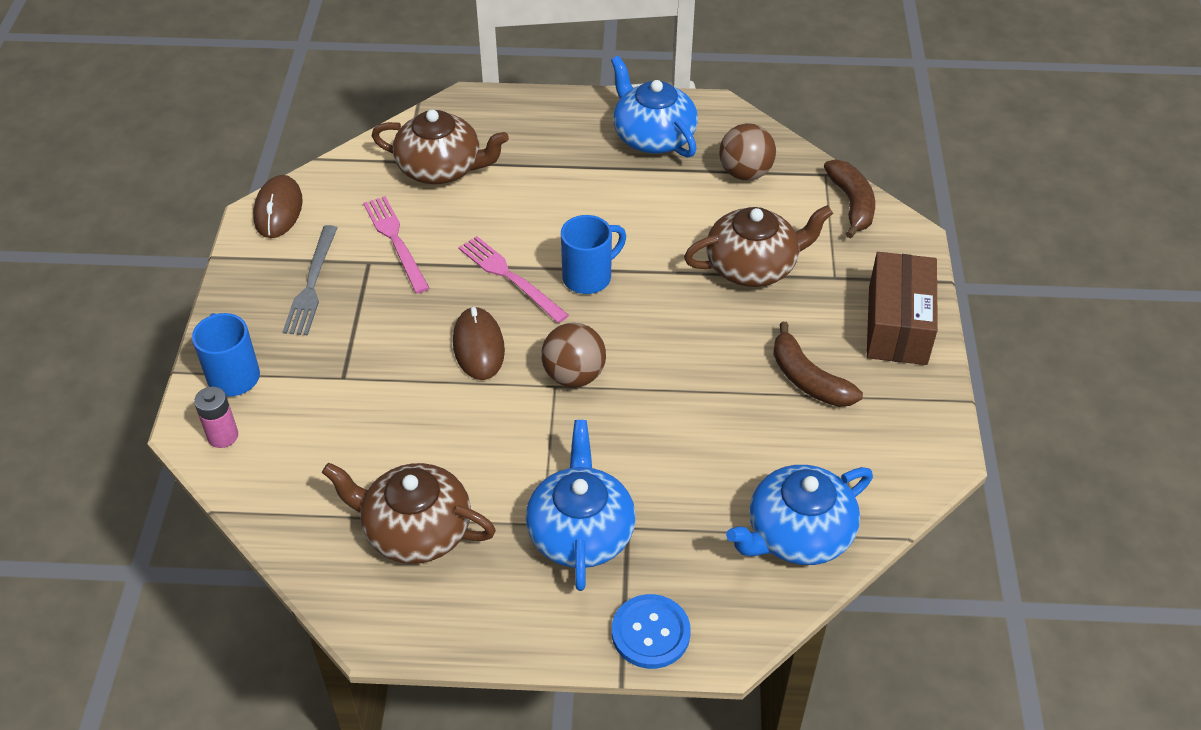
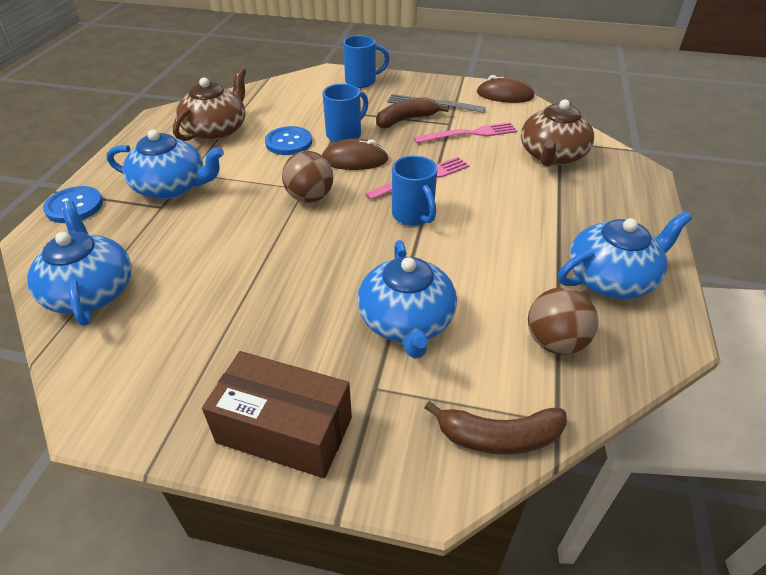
camera: 100 degrees right, 5 degrees down
(223, 436) = (319, 79): pink battery -> none
(412, 368) = (345, 134): none -> blue mug
(442, 428) = (289, 142): none -> blue button
(753, 266) = (406, 321): brown teapot -> blue teapot
(808, 379) = (243, 333): brown banana -> brown banana (406, 120)

